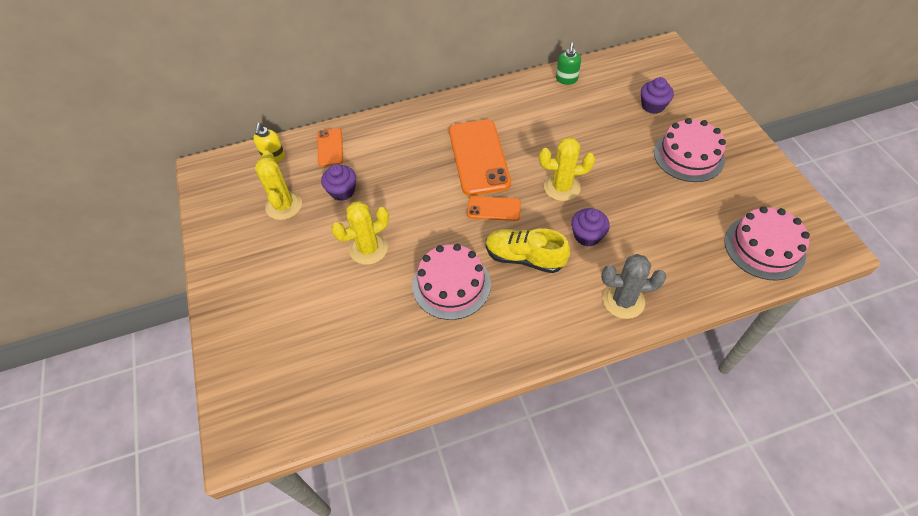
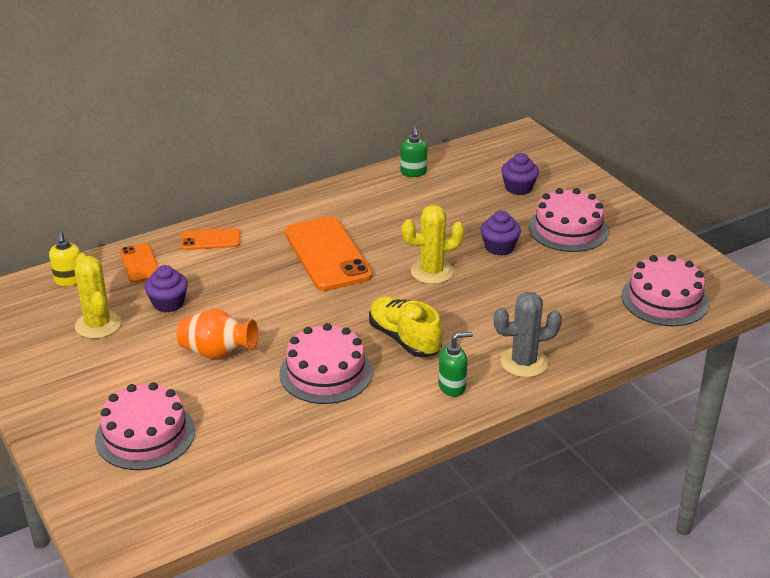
camera: 15 degrees left, 20 degrees down
(292, 328) = (145, 435): none -> pink cake
(368, 249) = (217, 352): yellow cactus -> orange vase
(494, 208) = (357, 299): orange phone -> orange phone (210, 240)
(524, 258) = (404, 339): yellow shoe -> yellow shoe turned 45 degrees clockwise
(555, 318) = (452, 387): none -> green soap dispenser
(587, 235) = (471, 311): purple cupcake -> purple cupcake (499, 247)

